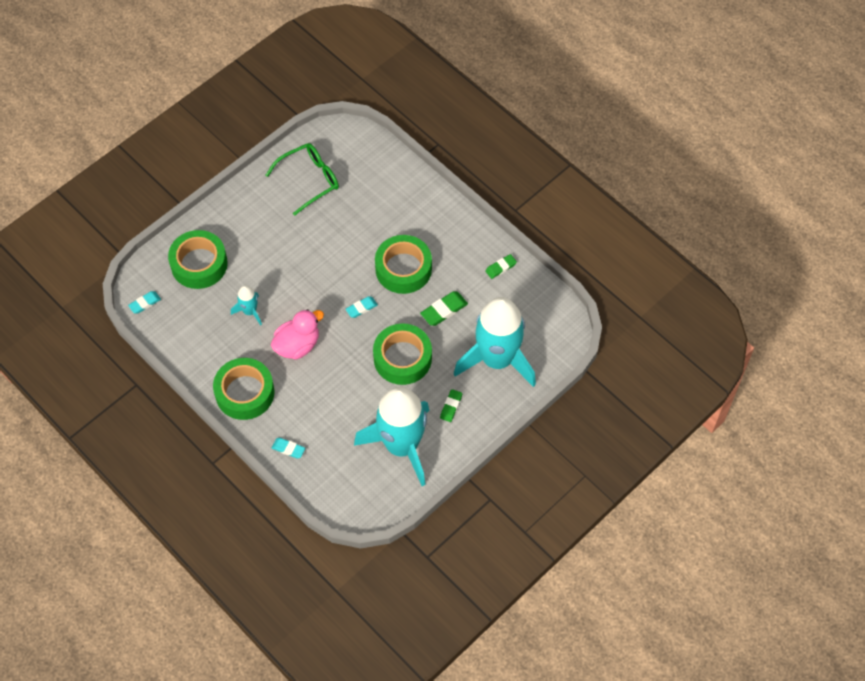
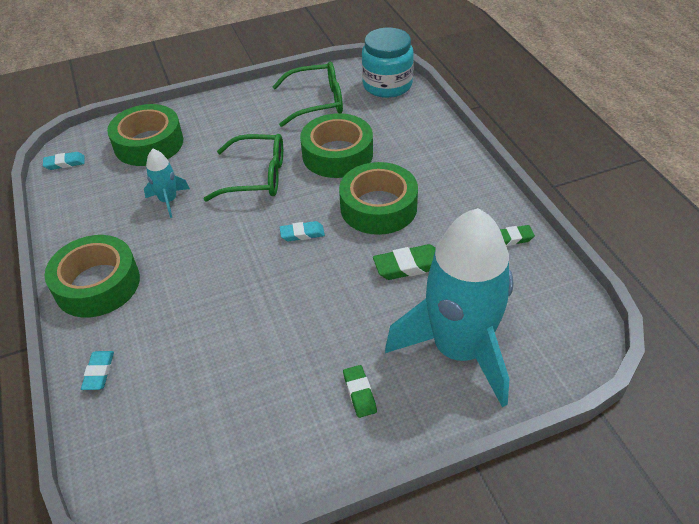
camera: 25 degrees right, 15 degrees down
(288, 449) = (99, 372): turquoise eraser -> turquoise eraser turned 45 degrees clockwise
(297, 345) = (198, 251): pink duck -> none
(302, 269) = (256, 177): none -> green glasses
(357, 144) = (387, 85): none -> turquoise jar
(402, 358) = (323, 306): green tape -> green tape (337, 154)
(402, 446) = (256, 425): turquoise rocket -> none
(451, 406) = (359, 393): green eraser -> green eraser turned 60 degrees counterclockwise

